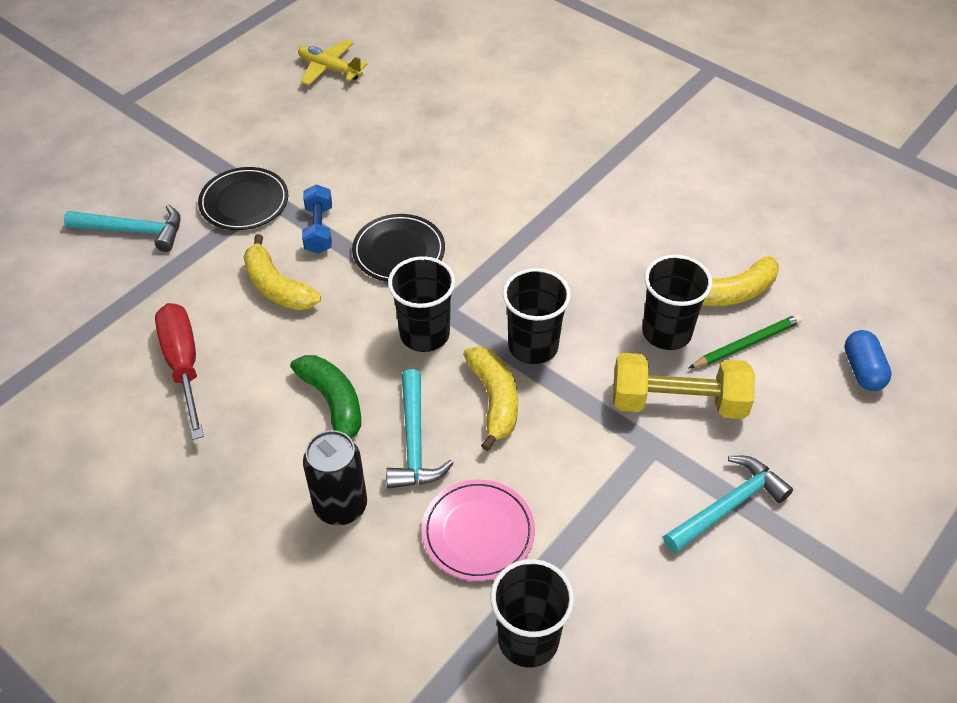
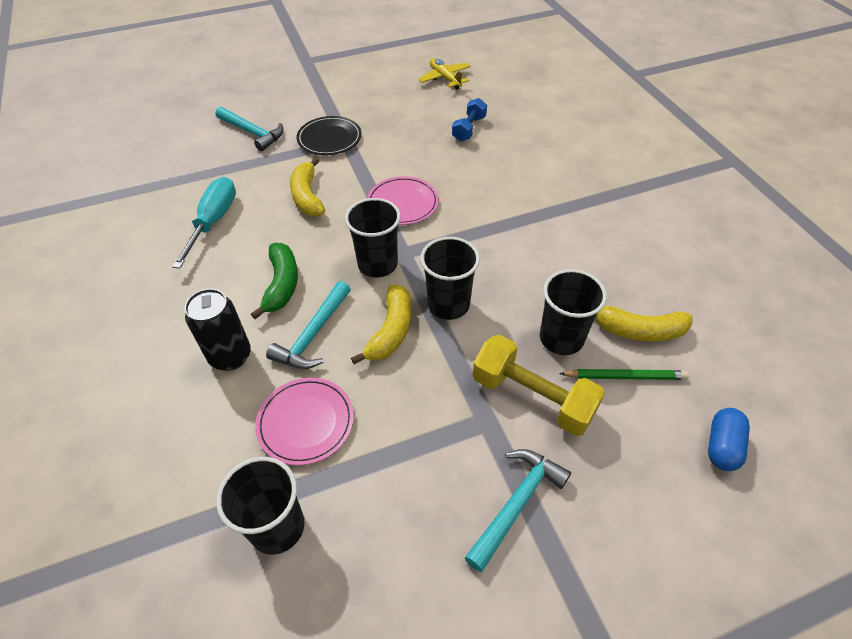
camera: 30 degrees right, 0 degrees up
(183, 365) = (213, 222): red screwdriver -> turquoise screwdriver
(319, 229) = (362, 171): blue dumbbell -> blue dumbbell (469, 129)
(399, 251) = (402, 203): black plate -> pink plate
(727, 506) = (516, 504): turquoise hammer -> turquoise hammer turned 45 degrees counterclockwise

